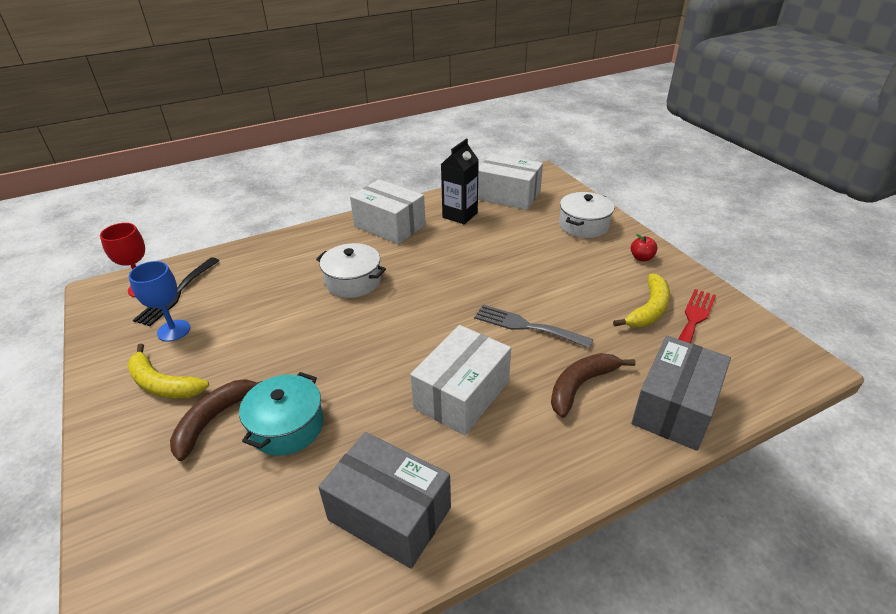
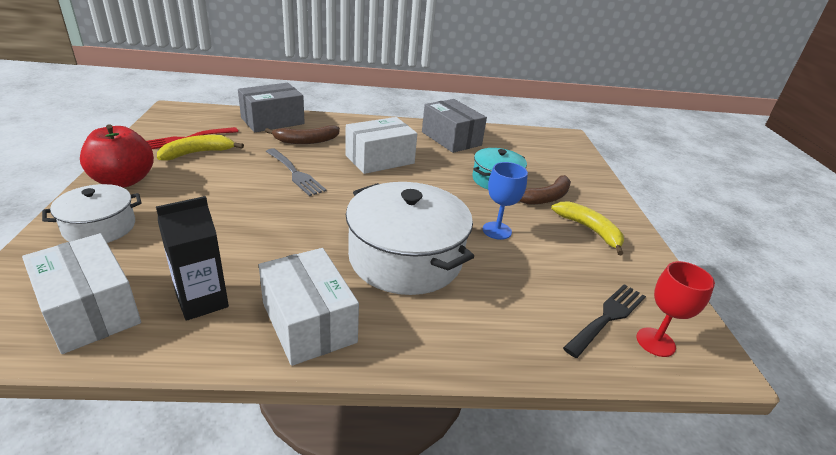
camera: 160 degrees left, 5 degrees down
(173, 330) = (596, 272): blue goblet -> blue goblet (497, 230)
(353, 281) = (405, 258): white pot -> white pot, size x1.78
(641, 258) = (124, 180): red apple -> red apple, size x2.33

